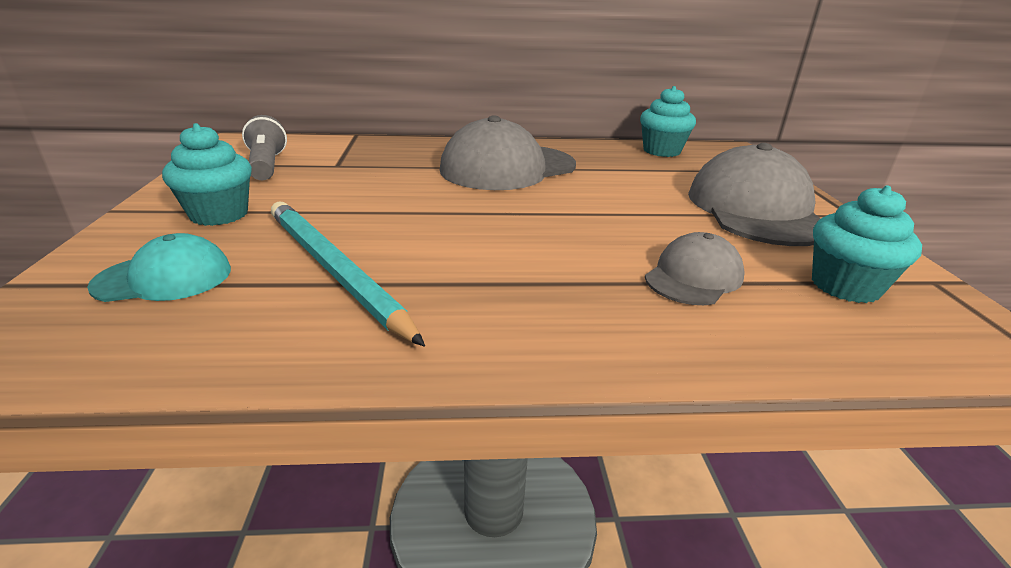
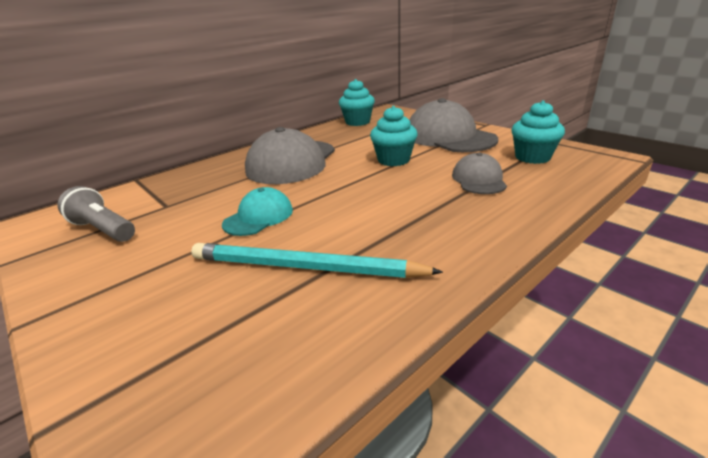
camera: 35 degrees left, 0 degrees up
(164, 278) = (190, 339): turquoise cap -> turquoise cap (258, 217)
(219, 214) = (139, 279): turquoise cupcake -> turquoise cupcake (393, 160)

